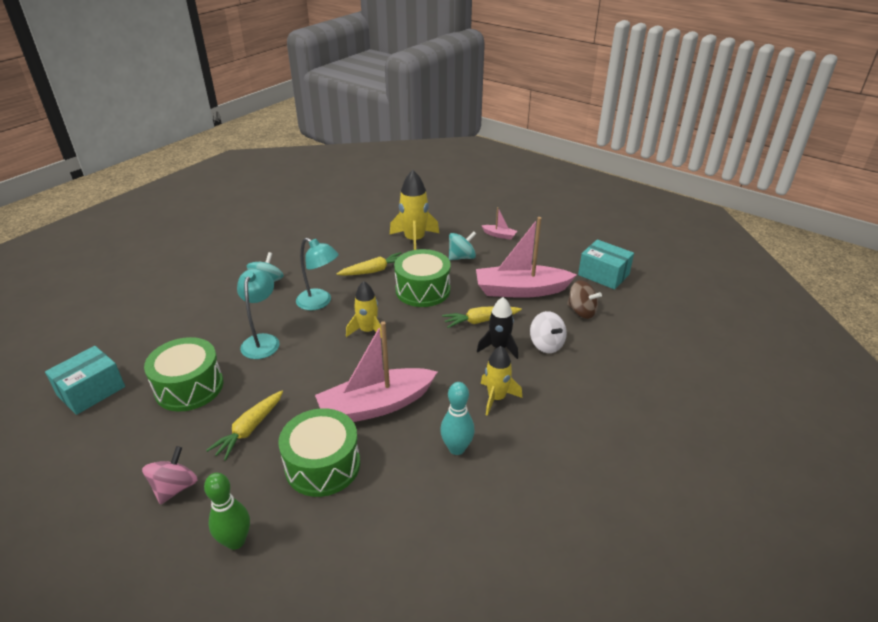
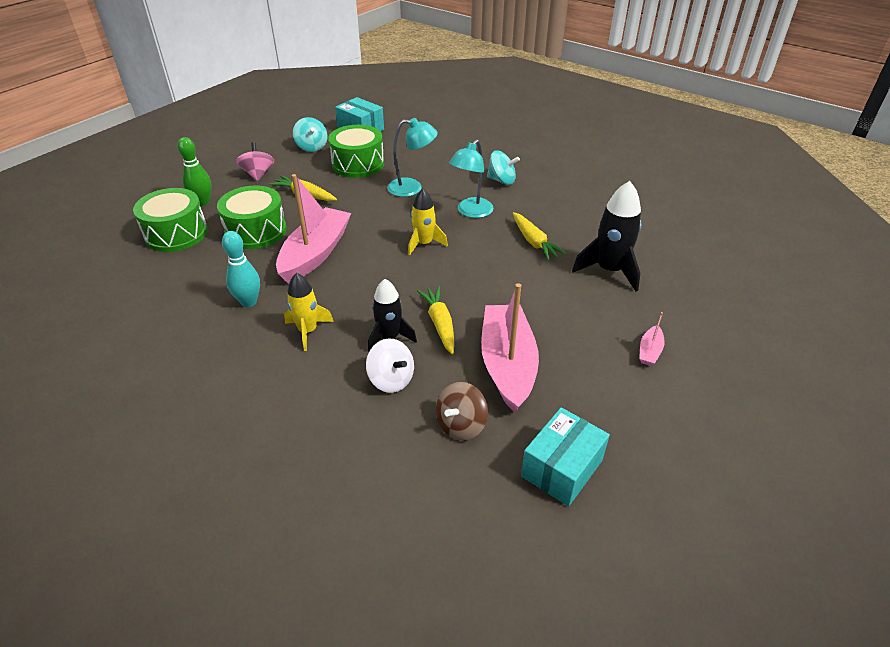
camera: 90 degrees right, 5 degrees up
(175, 488) = (258, 174): pink spinning top -> pink spinning top turned 120 degrees counterclockwise
(376, 406) = (315, 253): pink boat -> pink boat turned 45 degrees clockwise
(414, 240) = (609, 270): yellow rocket -> black rocket
(422, 290) = (499, 279): green drum -> green drum (176, 233)
(462, 257) = (578, 311): turquoise spinning top -> turquoise spinning top (312, 147)
(546, 344) = (391, 379): white spinning top -> white spinning top turned 105 degrees counterclockwise

